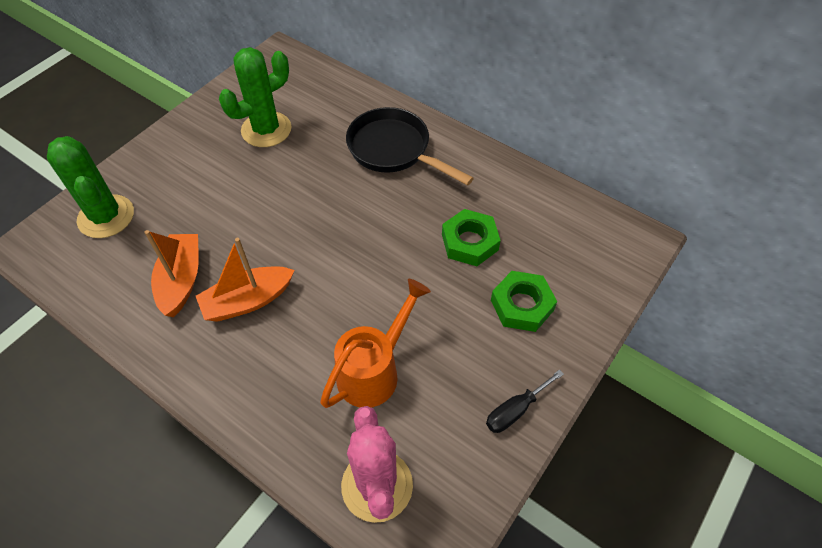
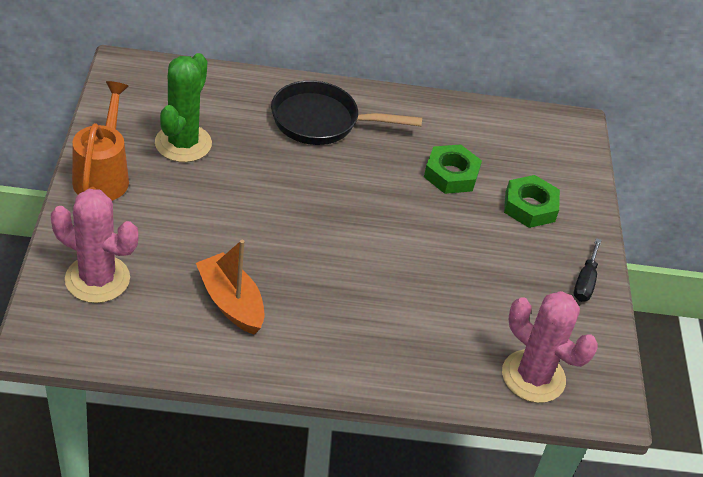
camera: 40 degrees left, 10 degrees down
(106, 216) = (97, 279): green cactus -> pink cactus
(248, 301) = (309, 294): orange boat -> none
(374, 371) = (461, 301): orange watering can -> orange watering can (103, 175)

